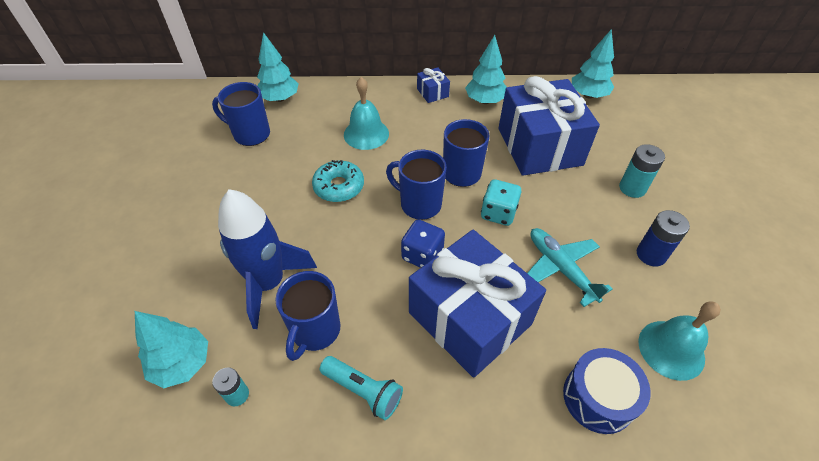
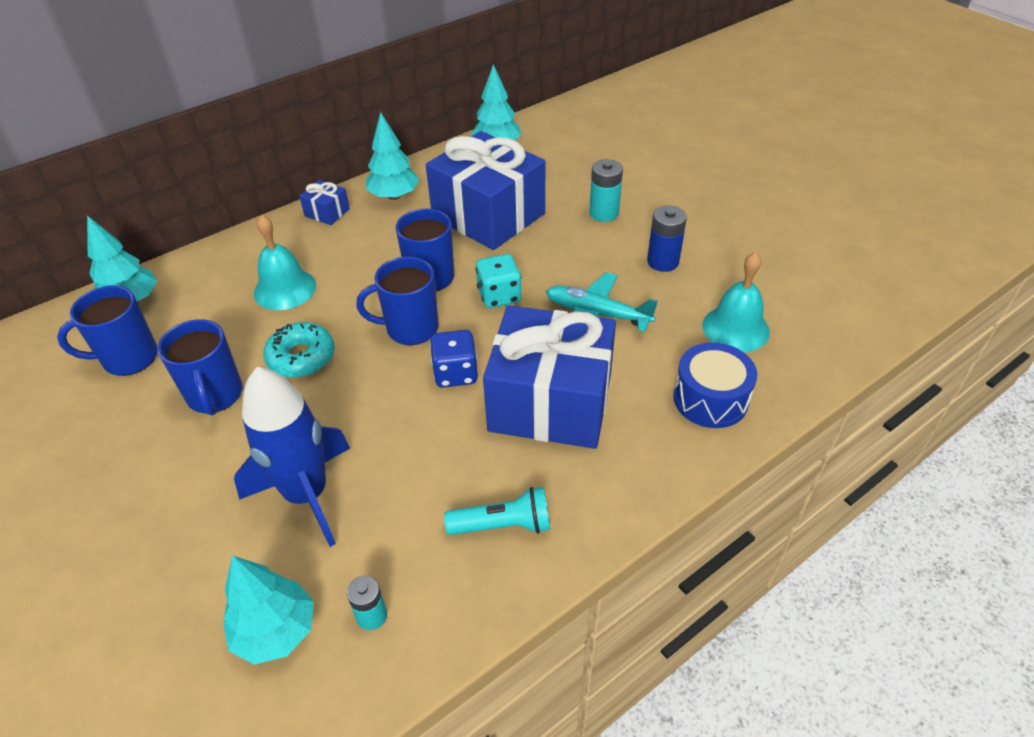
camera: 35 degrees left, 5 degrees down
(315, 331) = (404, 506): blue mug -> blue mug (215, 395)

